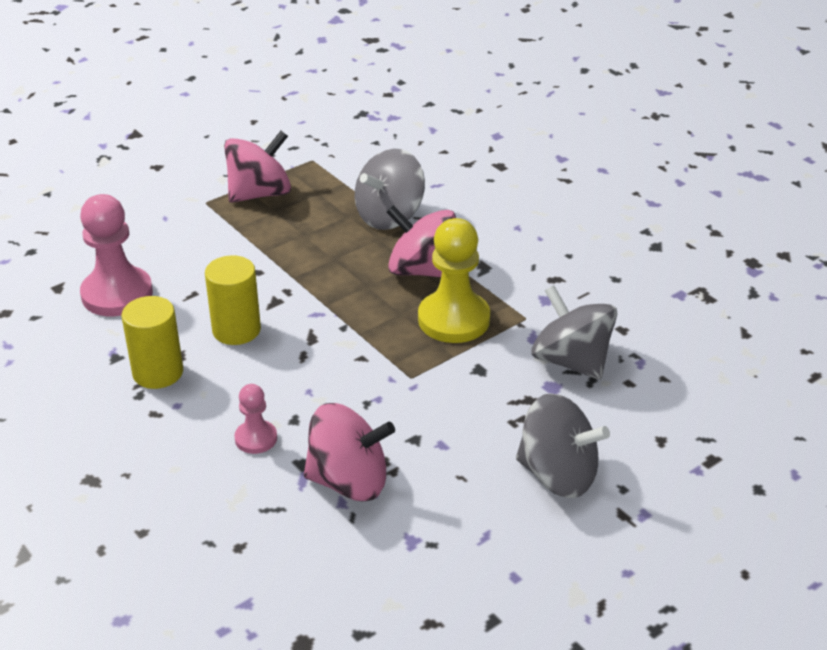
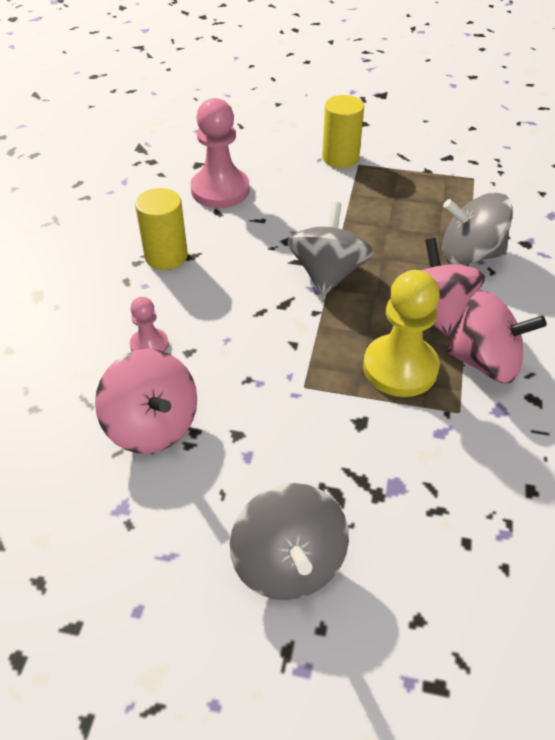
camera: 50 degrees right, 10 degrees up
(236, 330) = (248, 263): yellow cylinder -> yellow cylinder (340, 158)
(260, 194) = (401, 180): pink spinning top -> pink spinning top (485, 362)
(571, 361) = (443, 479): grey spinning top -> grey spinning top (328, 274)

